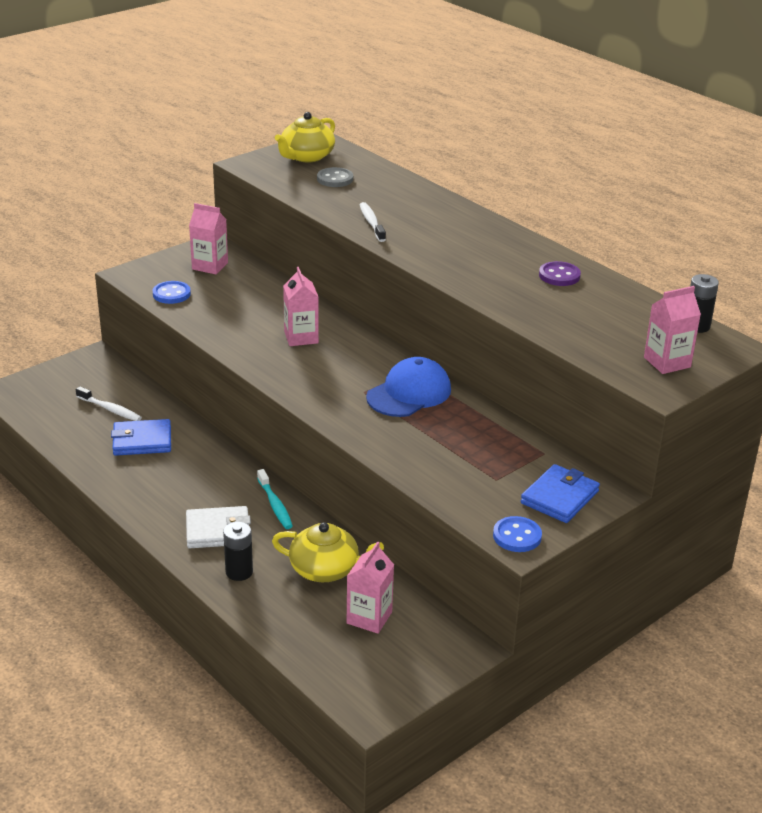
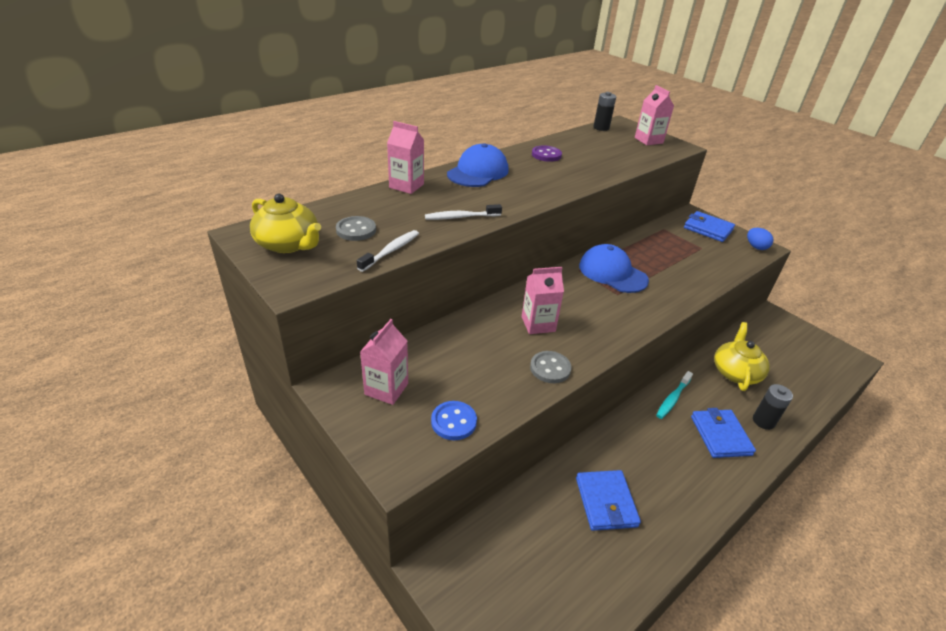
camera: 90 degrees left, 5 degrees up
(110, 409) = (552, 539): white toothbrush -> white toothbrush (391, 251)
(218, 531) = (720, 435): white wallet -> blue wallet
(234, 340) = (550, 368): none -> grey button
(275, 505) = (672, 399): turquoise toothbrush -> turquoise toothbrush turned 150 degrees clockwise
(369, 617) = (772, 354): pink carton -> pink carton (406, 186)
(484, 232) = (478, 172): none -> blue cap
(517, 536) = (756, 247): blue button -> blue egg

